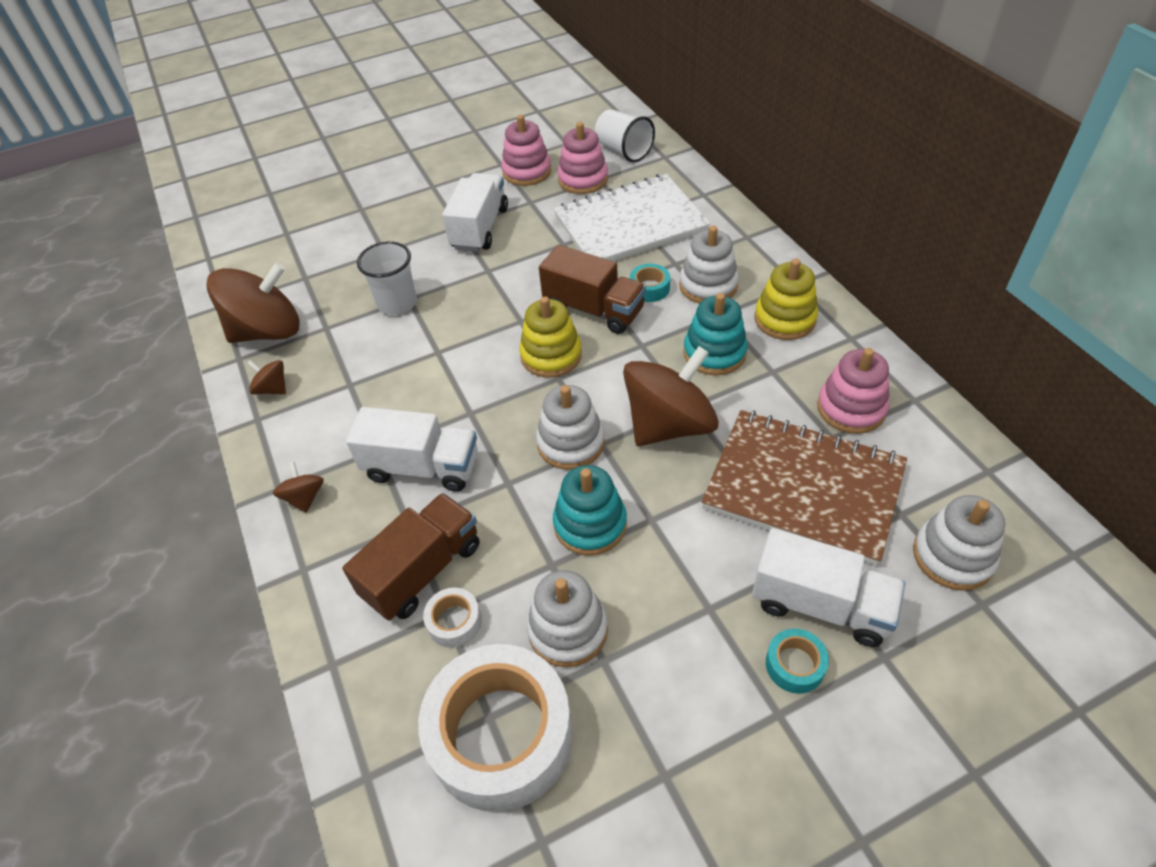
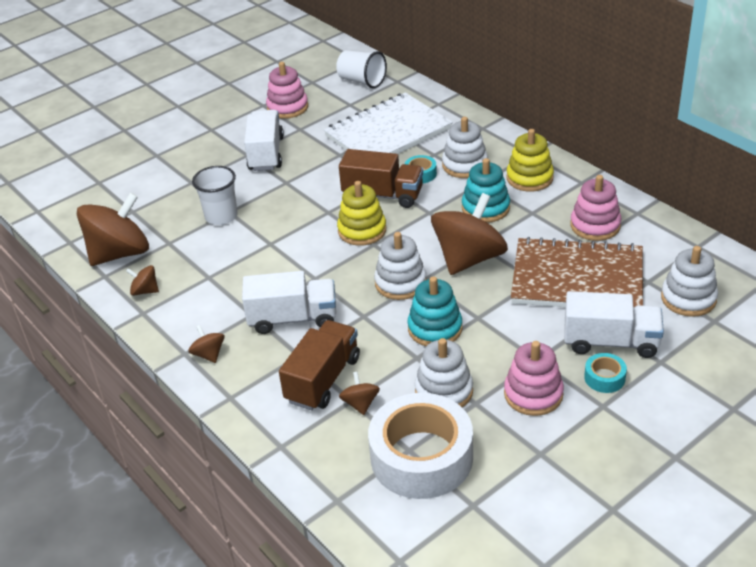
camera: 15 degrees left, 10 degrees down
(454, 622) = (360, 403): white tape -> brown spinning top
(583, 179) = (337, 107): pink stacking toy -> pink stacking toy (533, 394)

